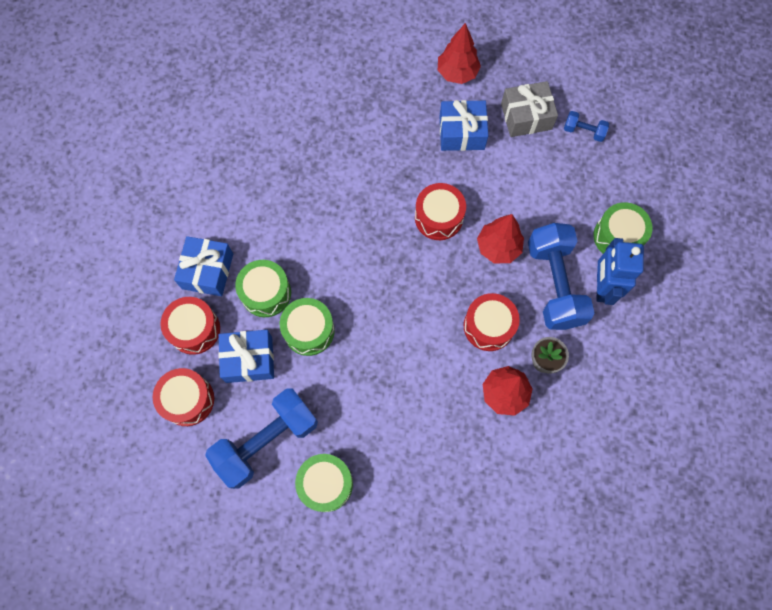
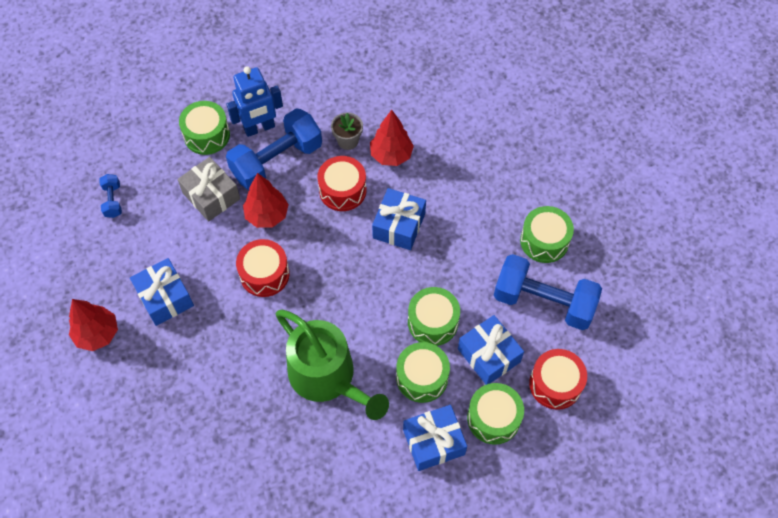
camera: 120 degrees left, 10 degrees down
(194, 329) = (493, 418): red drum -> green drum
(314, 220) = (327, 377): none -> green watering can
(421, 356) = (399, 226): none -> blue gift
(526, 116) = (119, 252): grey gift -> grey gift (211, 196)

